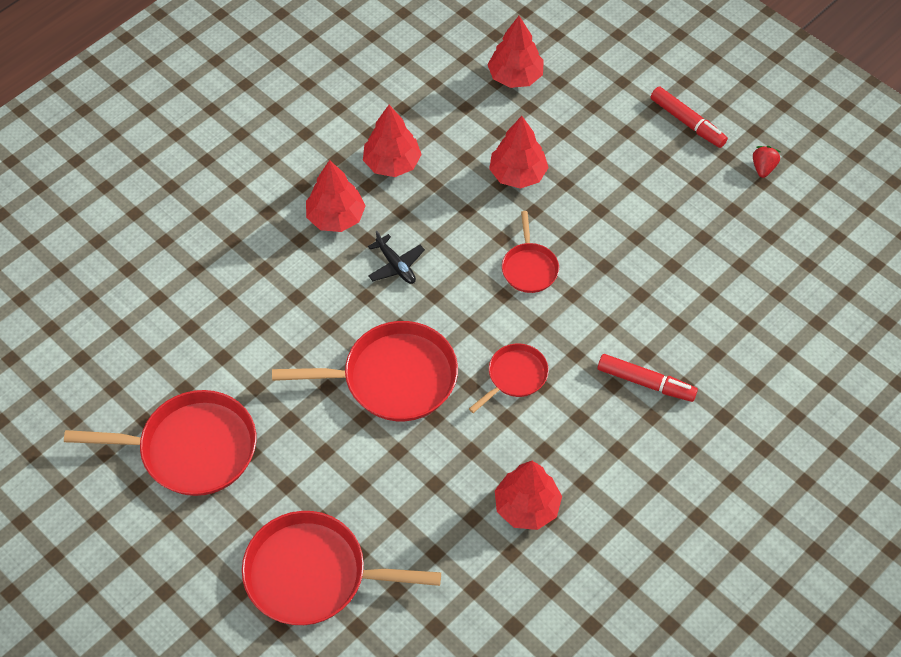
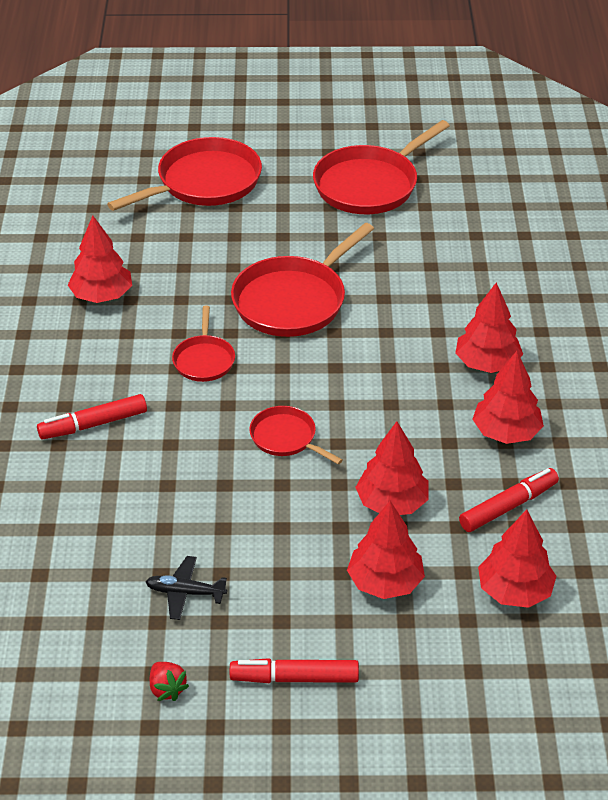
camera: 135 degrees right, 15 degrees down
(396, 265) = (393, 365): black plane -> black plane (185, 593)
(455, 121) = (508, 506): none -> red marker
(579, 133) = (385, 582): none -> red tree

